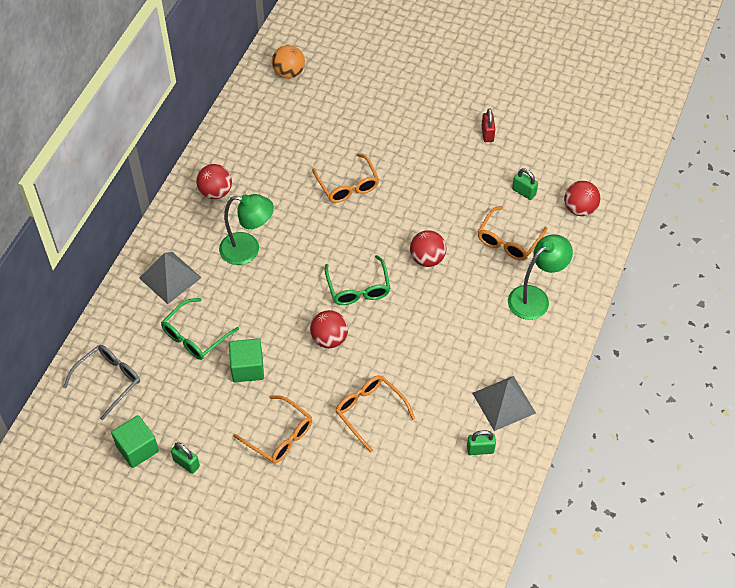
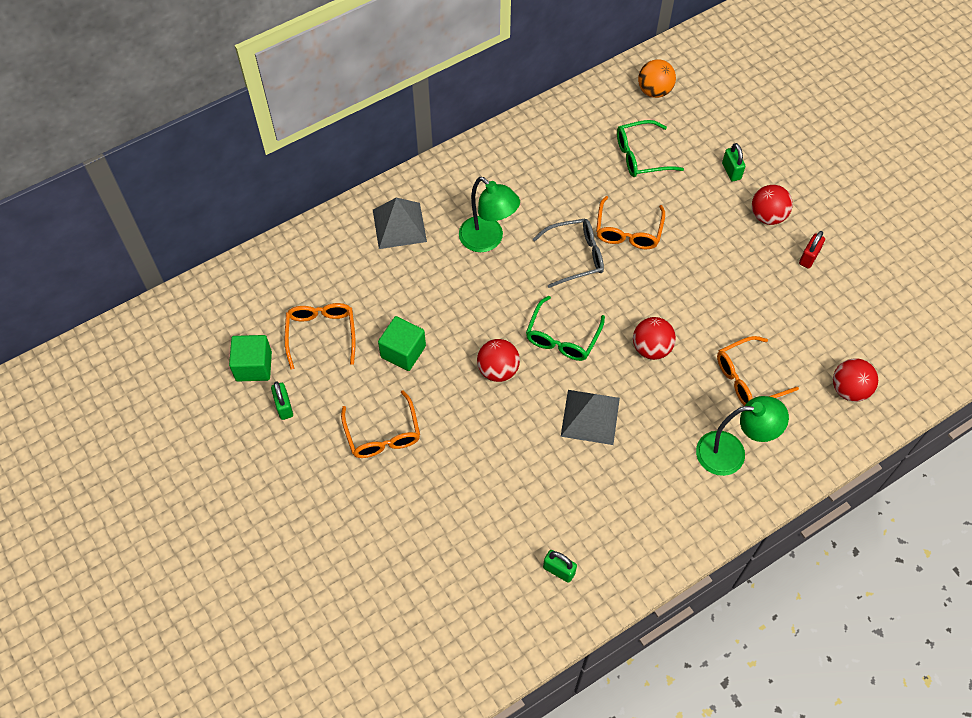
camera: 35 degrees right, 5 degrees up
(109, 380) = (277, 289): grey glasses -> grey glasses (575, 256)
(195, 336) = (380, 293): green glasses -> green glasses (641, 156)
(215, 192) = (500, 168): red ball -> red ball (767, 216)
(369, 411) = (482, 464): orange glasses -> orange glasses (321, 334)
(503, 403) = (617, 539): grey pyramid -> grey pyramid (590, 417)
(524, 192) = (802, 338): green padlock -> green padlock (731, 171)

